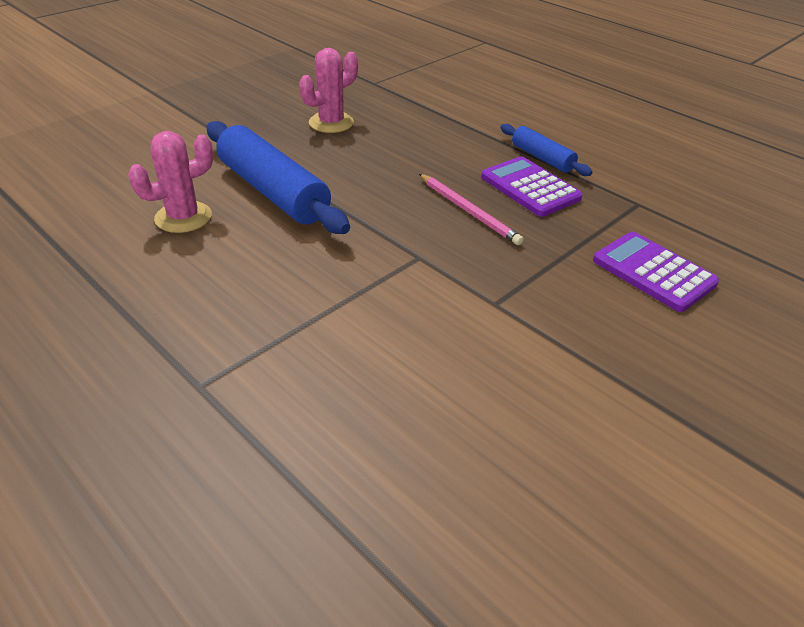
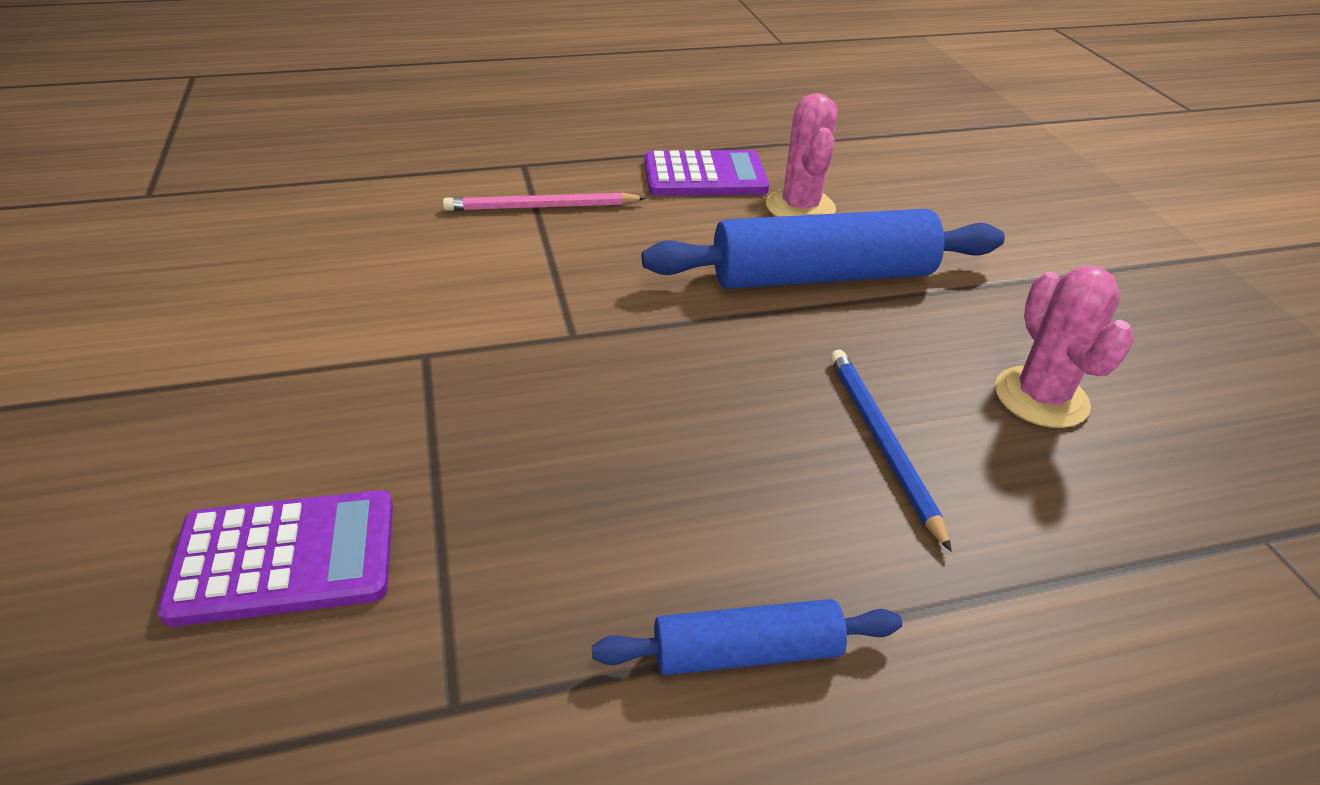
camera: 120 degrees right, 0 degrees up
(404, 152) = (882, 443): none -> blue pencil
(468, 211) = (636, 430): pink pencil -> pink pencil (541, 207)
(530, 187) = (646, 552): purple calculator -> purple calculator (705, 176)

